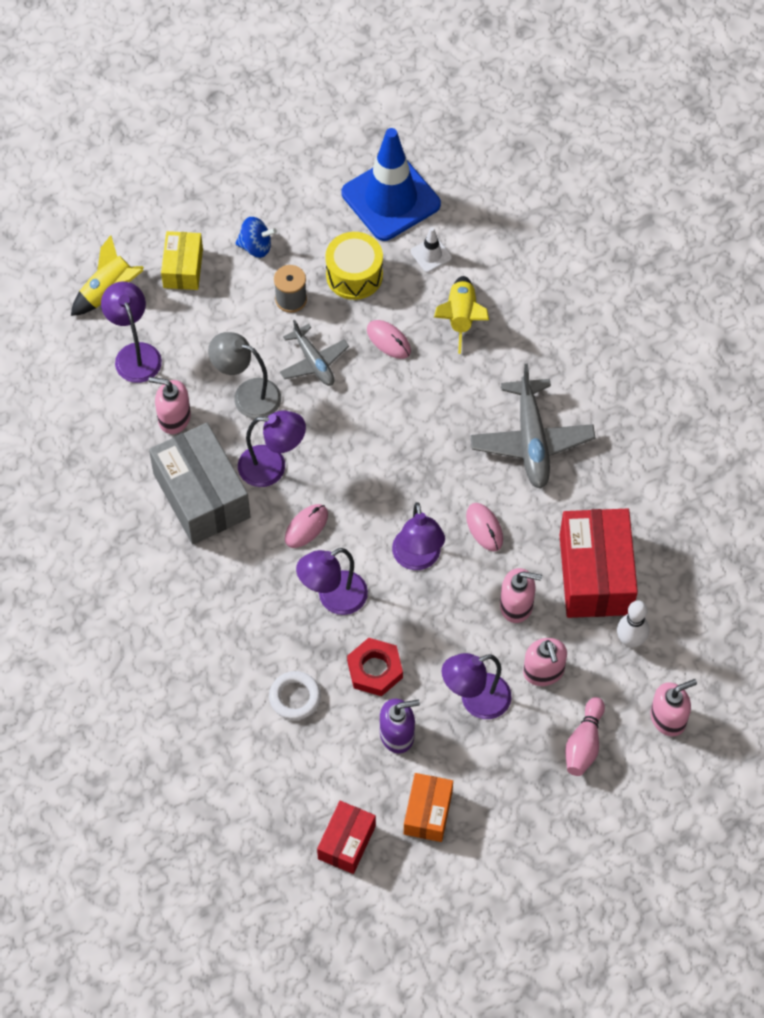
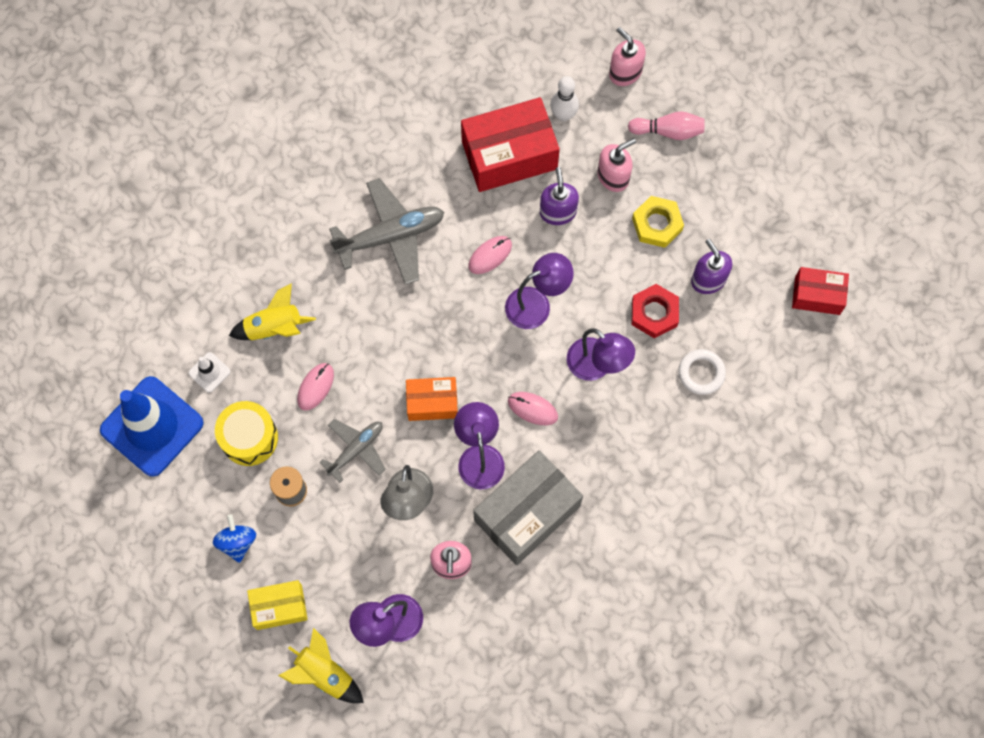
camera: 105 degrees left, 10 degrees up
(428, 812) = (769, 238): orange box -> orange box (432, 402)
(475, 701) = (657, 224): purple lamp -> yellow nut
(516, 605) = (558, 212): pink soap dispenser -> purple soap dispenser

